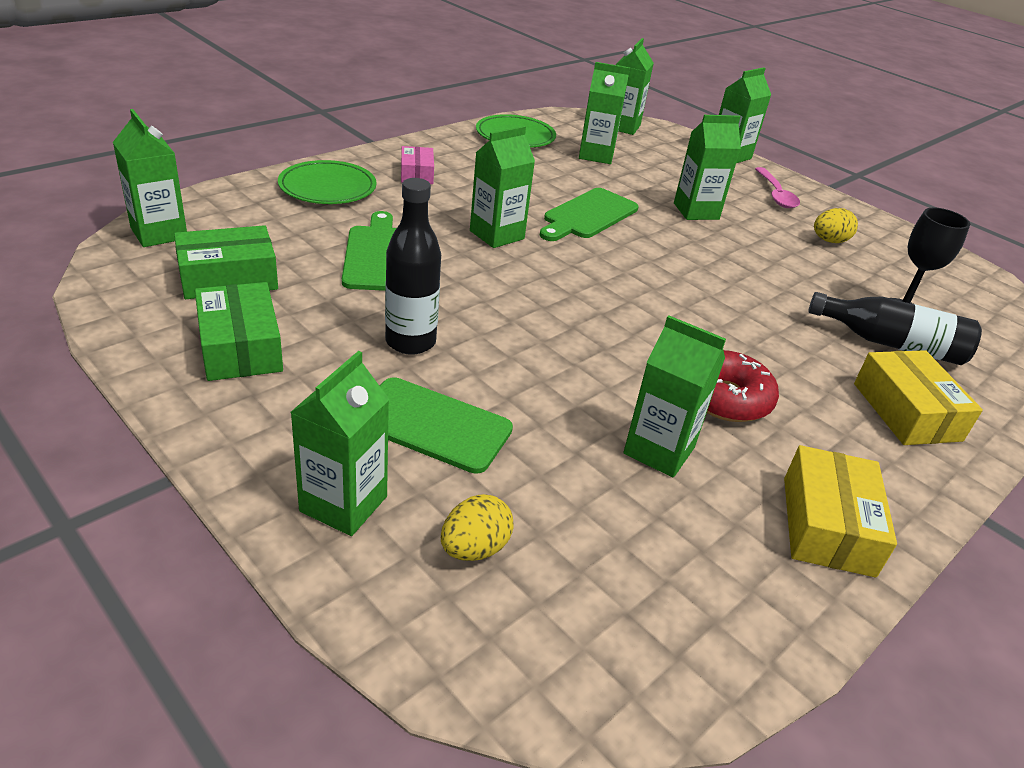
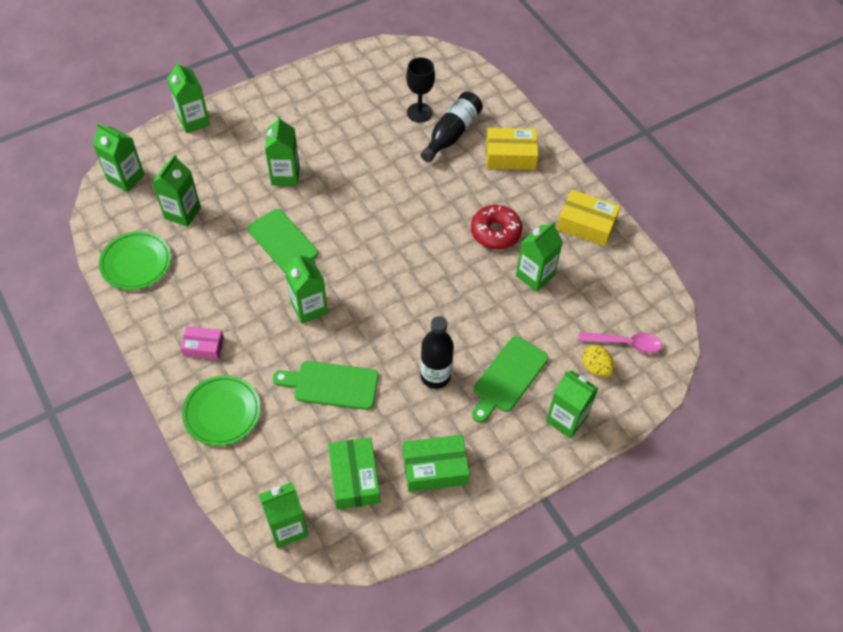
camera: 75 degrees left, 20 degrees up
(776, 194) = (264, 116): pink spoon -> pink spoon (625, 343)
(829, 241) = (334, 113): yellow egg -> none

